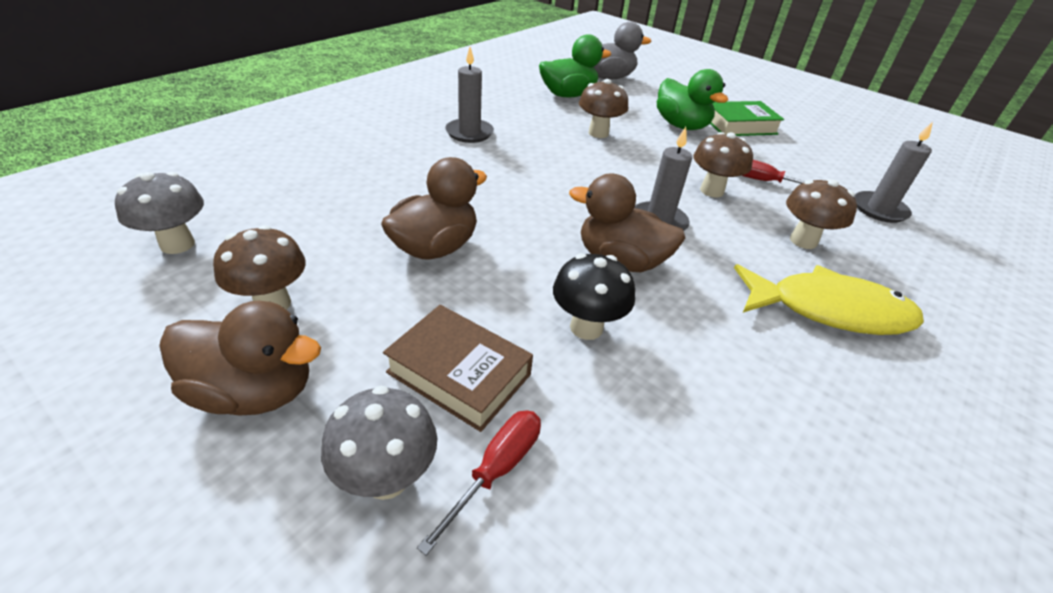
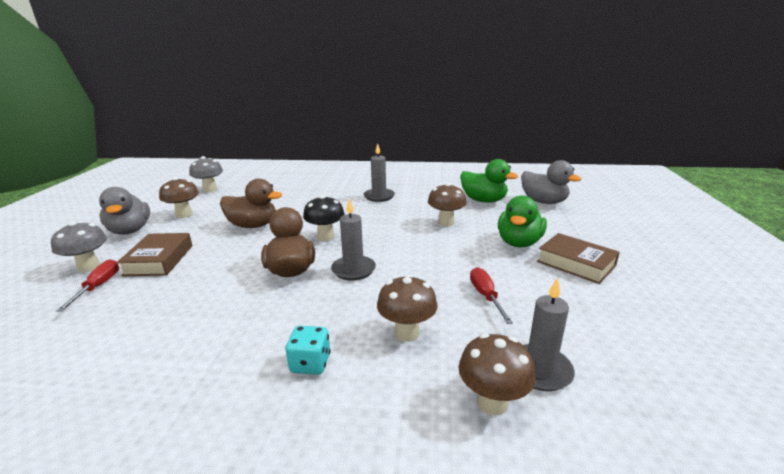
camera: 60 degrees right, 15 degrees down
(254, 392) = (130, 231): brown duck -> grey duck
(496, 470) = (98, 286): red screwdriver -> red screwdriver turned 90 degrees counterclockwise
(586, 327) = (215, 278): black mushroom -> black mushroom (326, 237)
(711, 191) = (429, 278): brown mushroom -> brown mushroom (492, 403)
(739, 125) = (576, 263): green book -> brown book
(829, 310) = (310, 363): yellow fish -> turquoise dice

